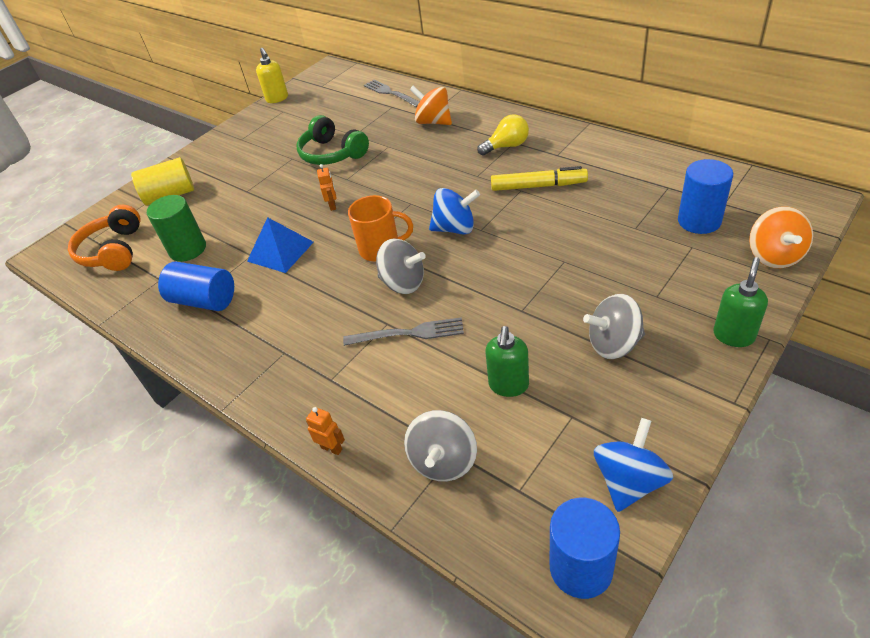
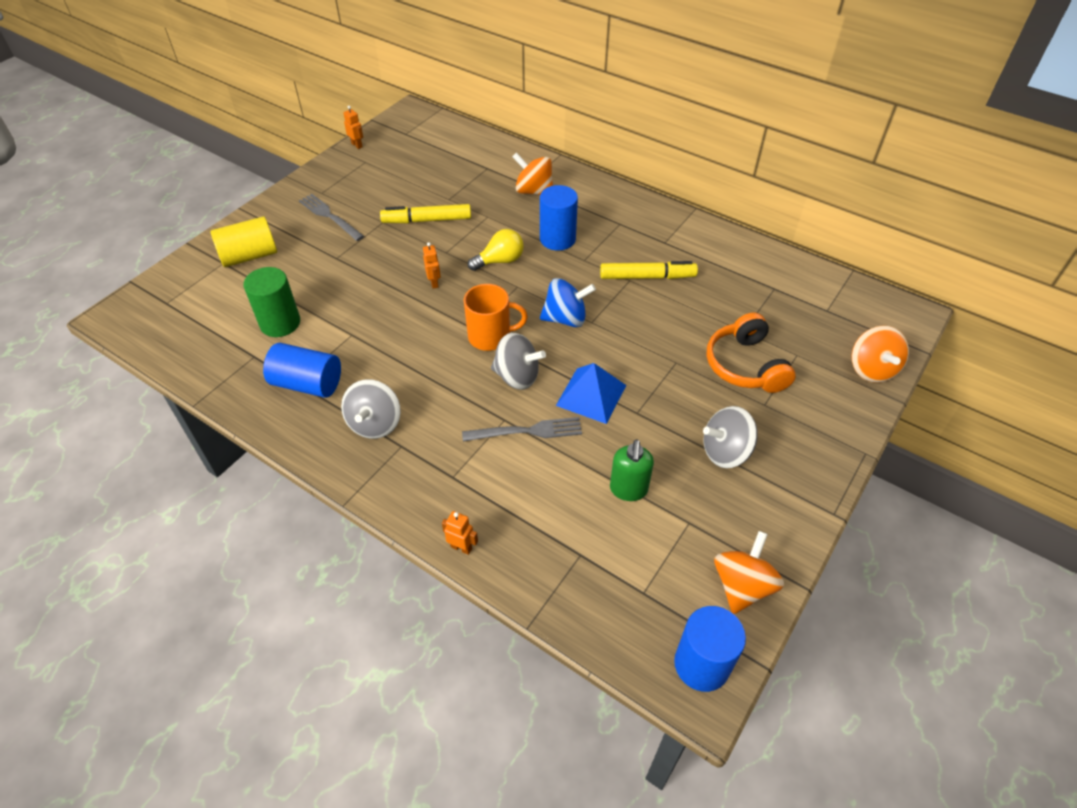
camera: 10 degrees left, 5 degrees up
(113, 251) = (194, 319): orange headphones -> orange headphones (745, 365)
(277, 99) = (357, 145): yellow soap dispenser -> orange robot
(280, 251) = (383, 332): blue pyramid -> blue pyramid (591, 395)
(332, 154) = (427, 220): green headphones -> yellow marker
(390, 93) = (484, 151): grey fork -> grey fork (329, 216)
(444, 461) = (571, 563): grey spinning top -> grey spinning top (375, 424)
(507, 146) = (613, 228): yellow light bulb -> yellow light bulb (500, 261)
(629, 481) = (742, 586): blue spinning top -> orange spinning top
(699, 221) = (803, 327): blue cylinder -> blue cylinder (557, 239)
(733, 335) = (834, 448): green soap dispenser -> none

